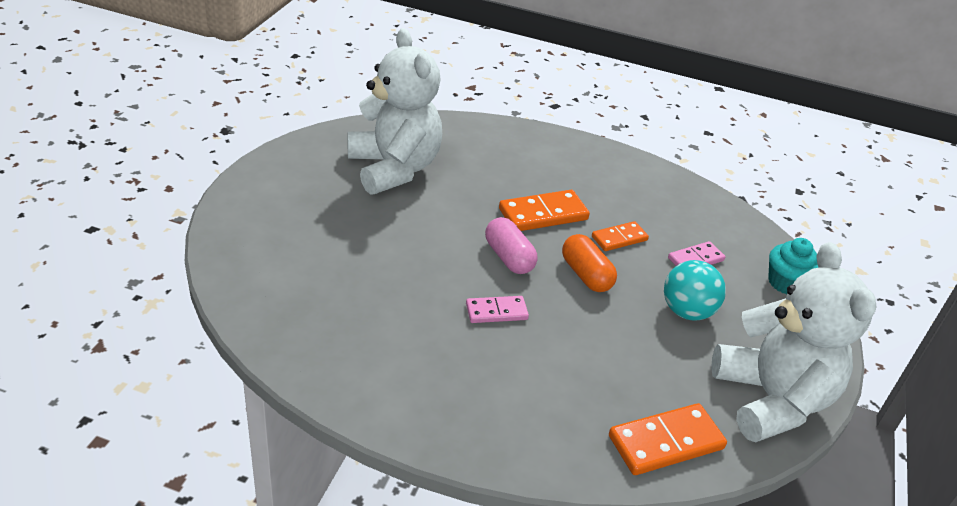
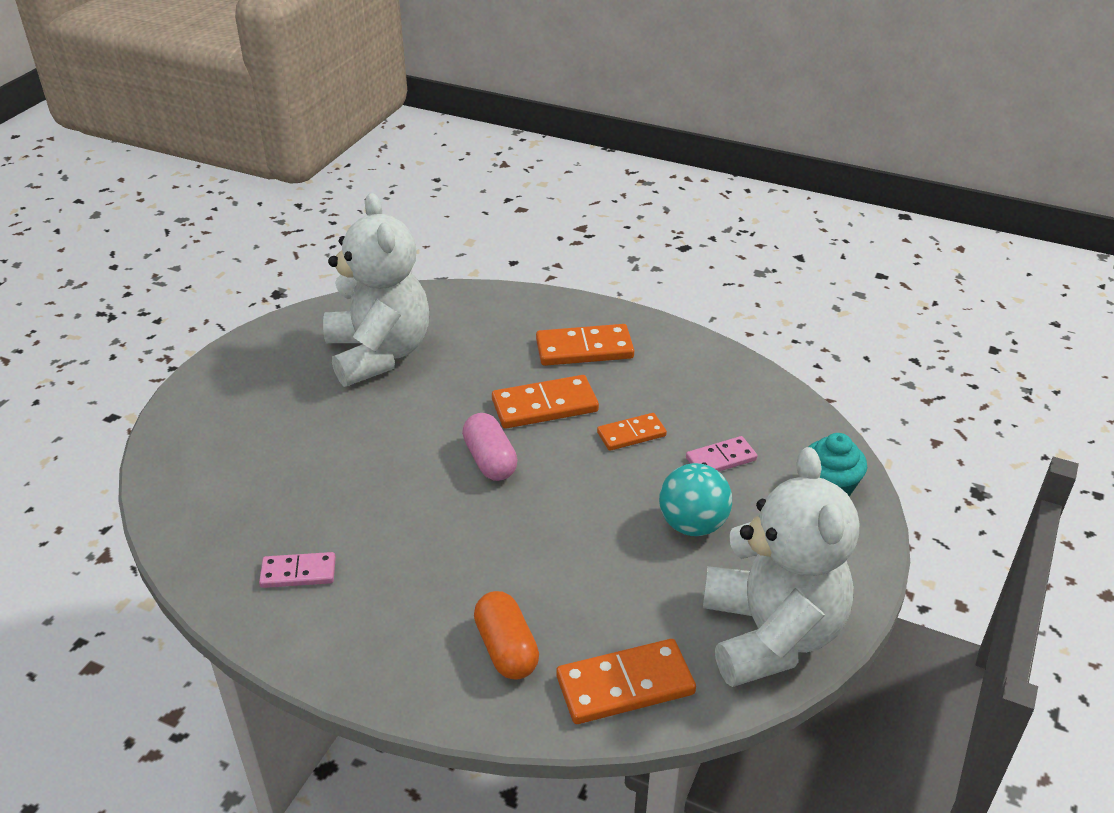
camera: 10 degrees right, 0 degrees up
(496, 311) = (459, 526): pink domino -> pink domino (298, 572)
(564, 170) = (584, 349): none -> orange domino
(586, 275) = (578, 480): orange capsule -> orange capsule (506, 648)

